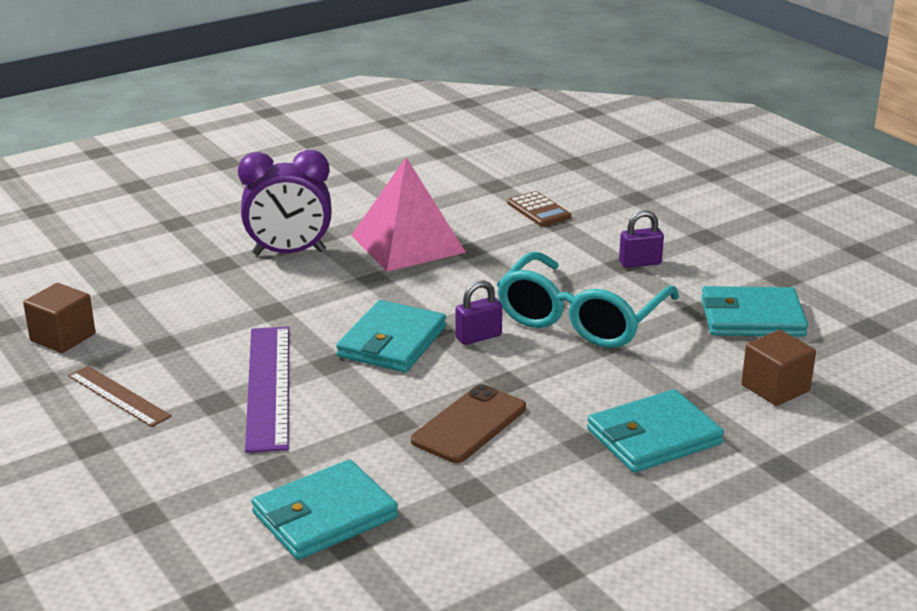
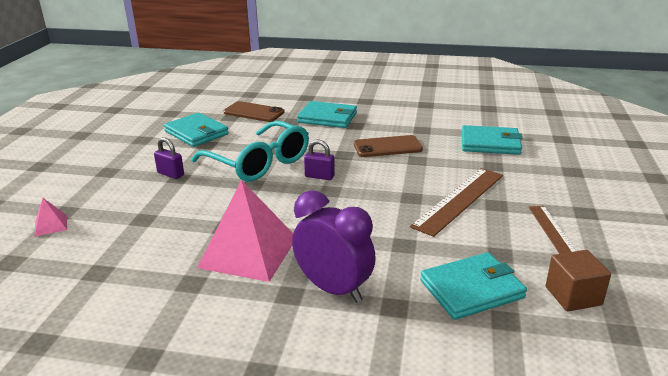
camera: 135 degrees left, 0 degrees up
(268, 386) = (459, 200): purple ruler -> brown ruler
(392, 342) = (364, 193): turquoise wallet -> turquoise wallet (471, 289)
(538, 210) = (129, 233): brown calculator -> none
(580, 319) = (259, 163): turquoise glasses -> turquoise glasses turned 60 degrees clockwise
(616, 187) = (51, 225): none -> pink pyramid
(775, 388) = (254, 112): brown cube -> brown phone

